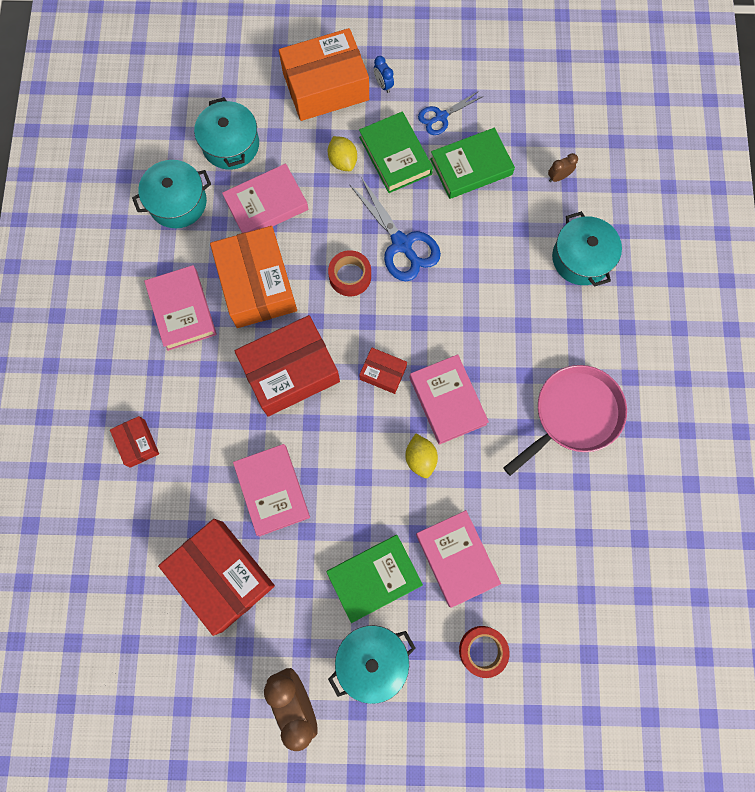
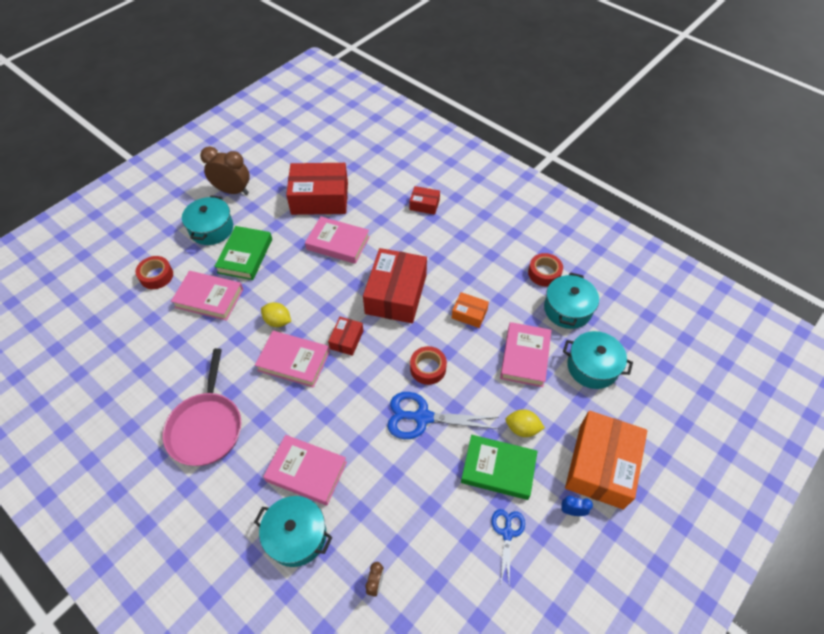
camera: 130 degrees right, 20 degrees down
(145, 251) = (544, 273): none -> red tape
(182, 310) = (486, 267): pink book -> pink book (306, 471)
(257, 285) = (469, 314): orange box -> orange box, size x0.48
(383, 373) = (346, 340): red box -> red box turned 45 degrees counterclockwise
(471, 167) = (443, 518): green book -> none

